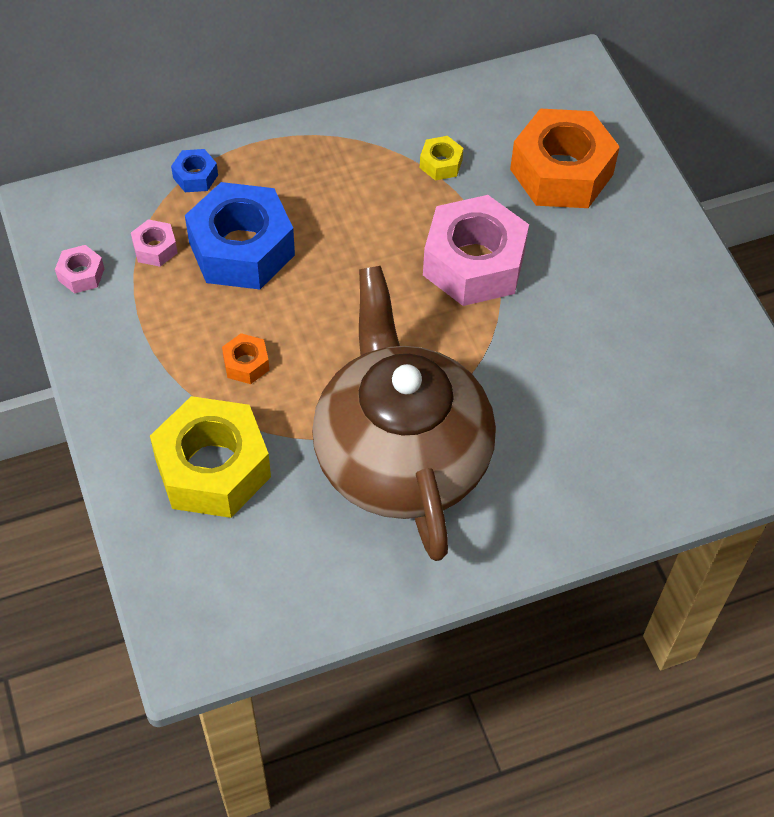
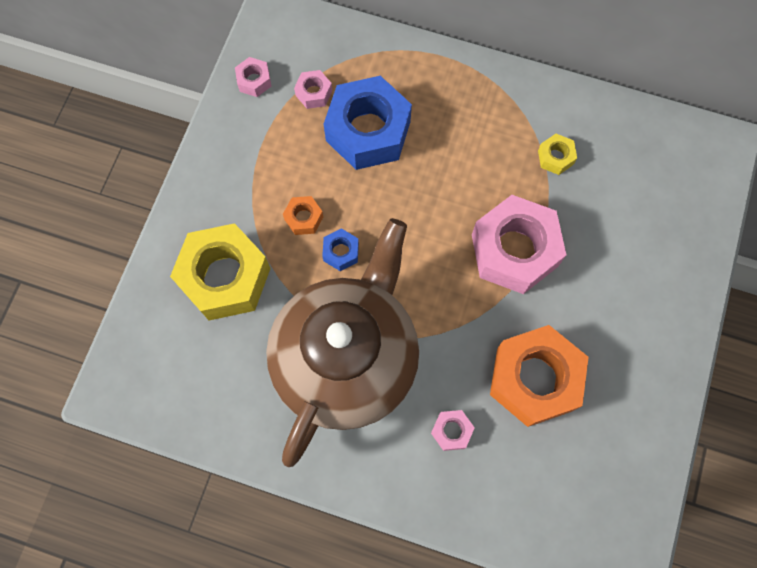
camera: 40 degrees right, 15 degrees up
(195, 176) = (381, 56): blue nut -> blue nut (341, 252)
(555, 450) = (451, 431): none -> pink nut
(561, 172) = (638, 222): orange nut -> orange nut (534, 379)

